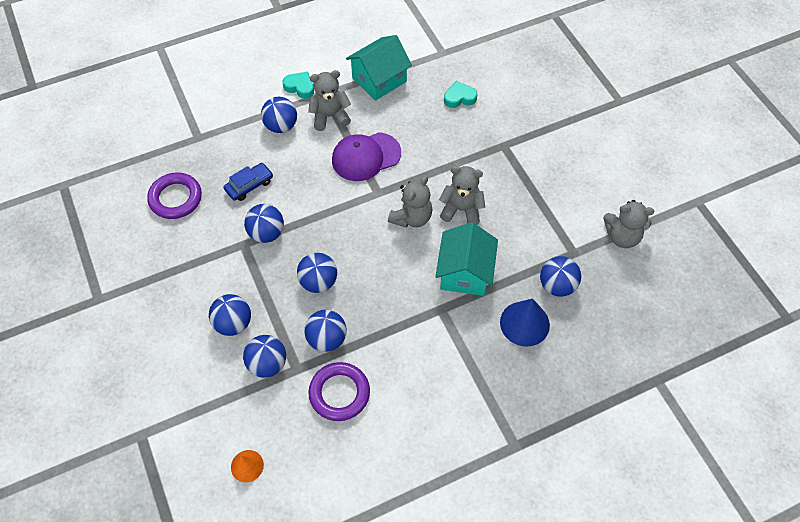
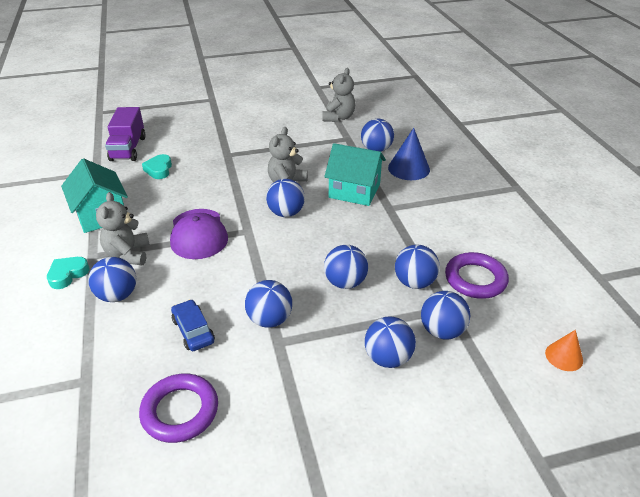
camera: 80 degrees left, 20 degrees down
(411, 218) = (286, 213): grey teddy bear -> blue ball
(490, 62) = (128, 148): none -> purple truck

